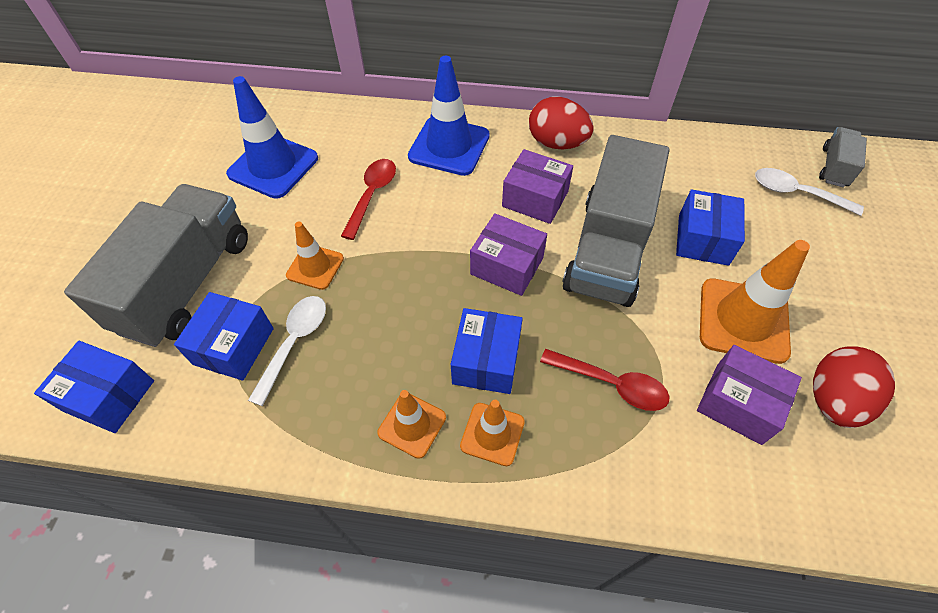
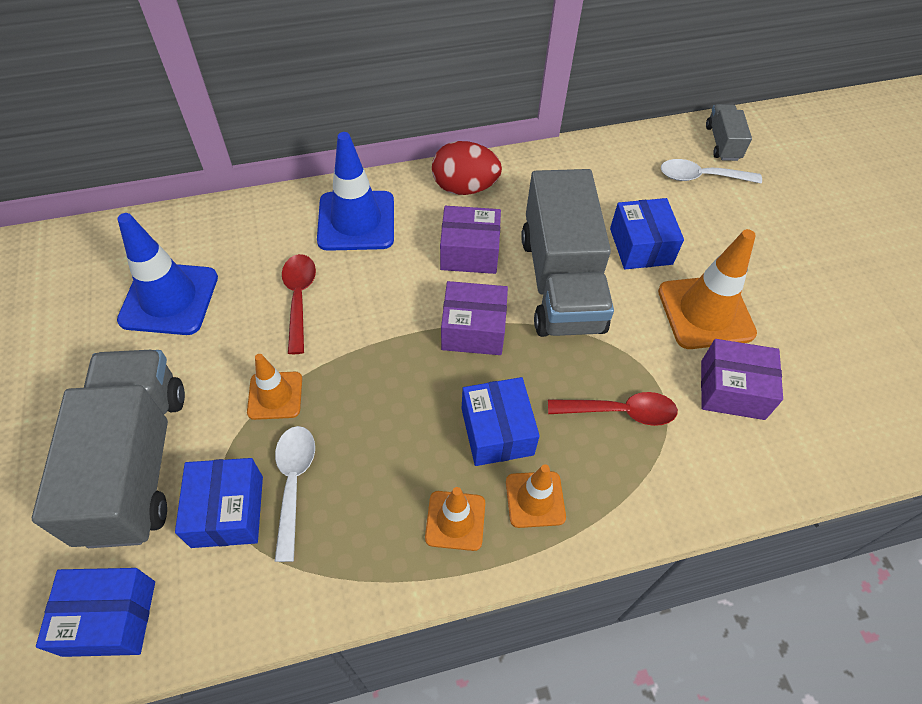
camera: 25 degrees left, 0 degrees up
(833, 400) = (804, 359): red egg -> none

